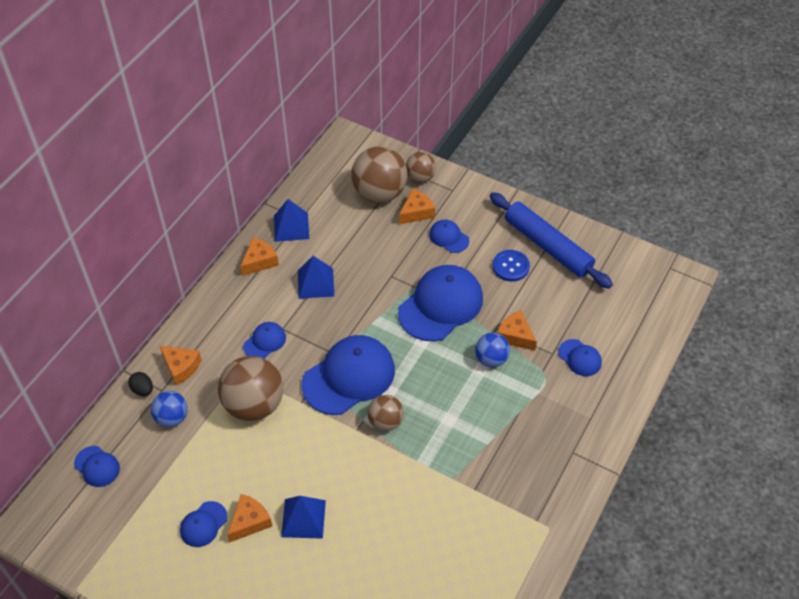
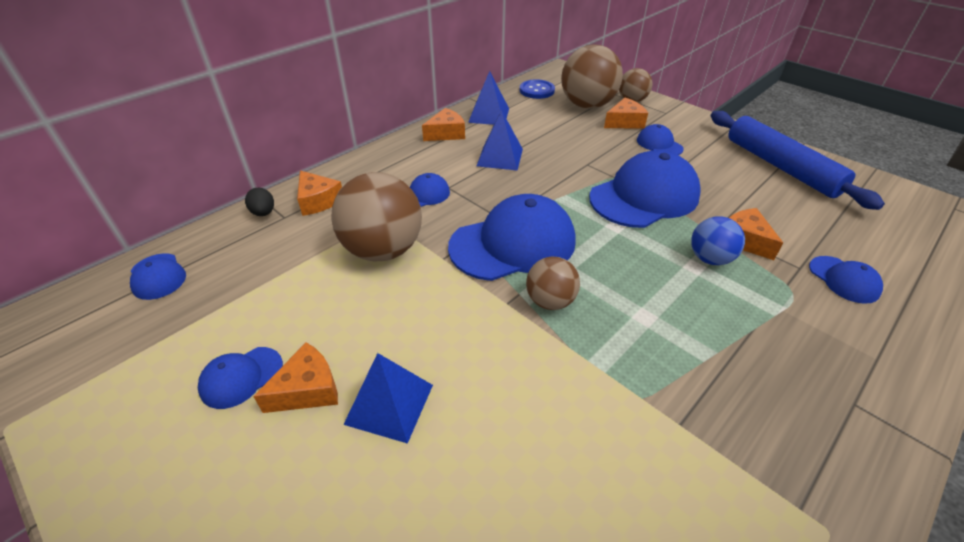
camera: 15 degrees right, 10 degrees down
(172, 418) = (278, 245): blue ball -> none
(510, 266) = (734, 177): blue button -> blue button (537, 90)

